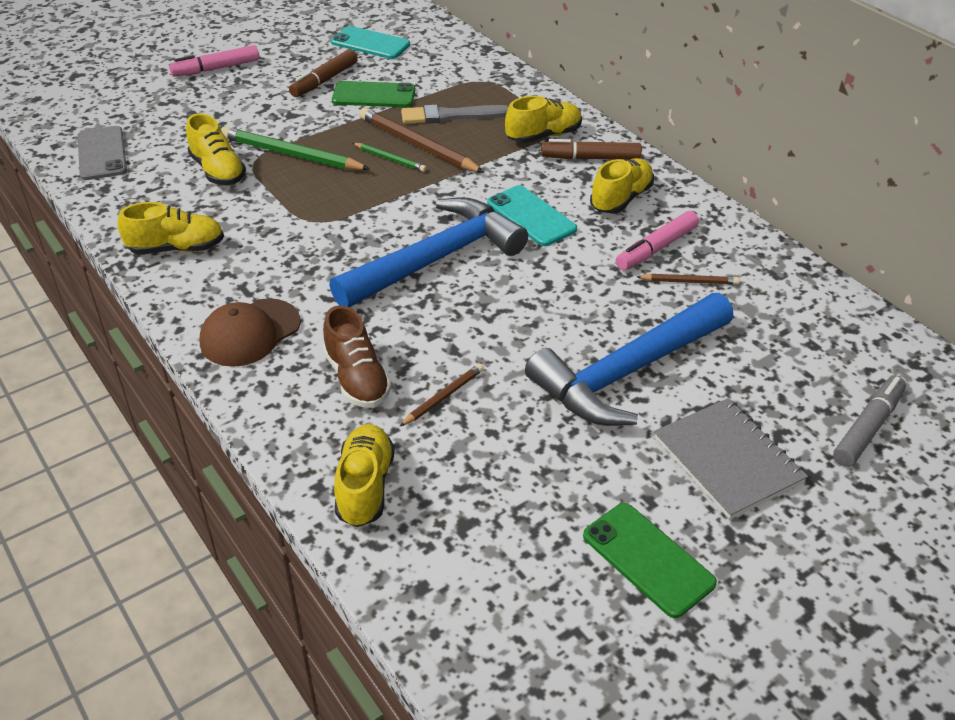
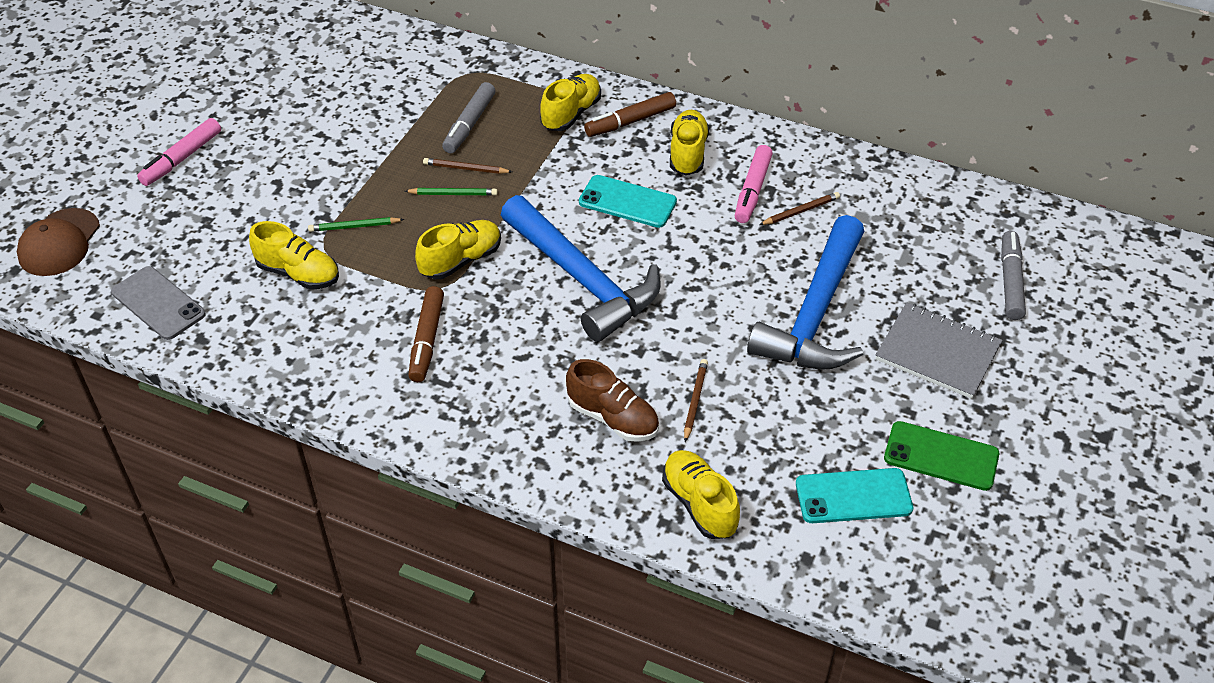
camera: 30 degrees left, 5 degrees up
(177, 248) = (338, 370): yellow shoe -> yellow shoe (461, 260)
(250, 333) = (485, 420): brown cap -> brown cap (59, 243)
(291, 154) = (354, 226): green pencil -> green pencil, size x0.53
(324, 80) = (310, 130): brown marker -> brown marker (427, 340)
(370, 43) = (317, 69): turquoise phone -> turquoise phone (853, 496)
(374, 95) = (375, 129): green phone -> none
(417, 145) = (465, 168): brown pencil -> brown pencil, size x0.53
(435, 259) = (582, 279): blue hammer -> blue hammer turned 120 degrees clockwise
(451, 116) = (469, 124): grey brush -> grey marker

